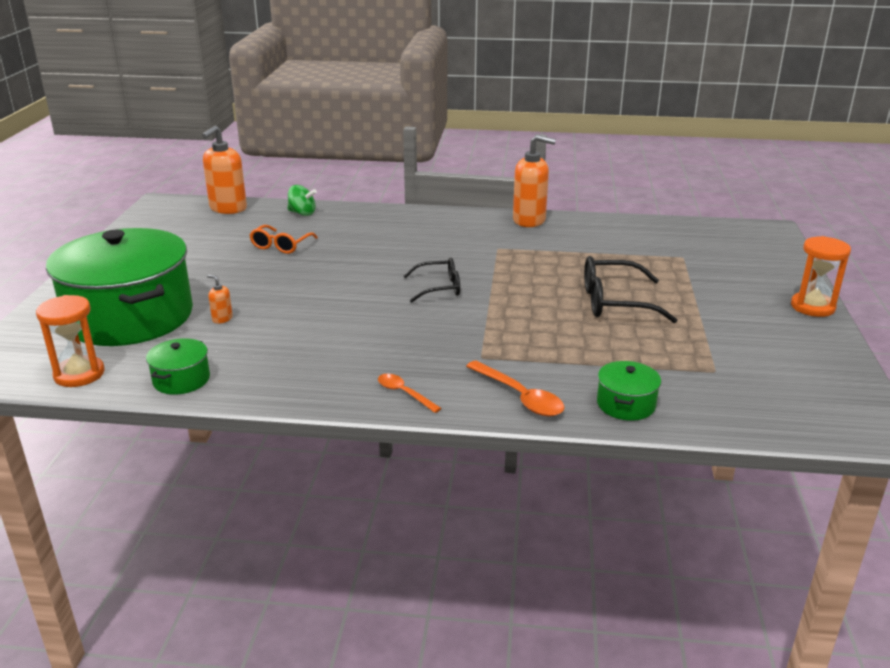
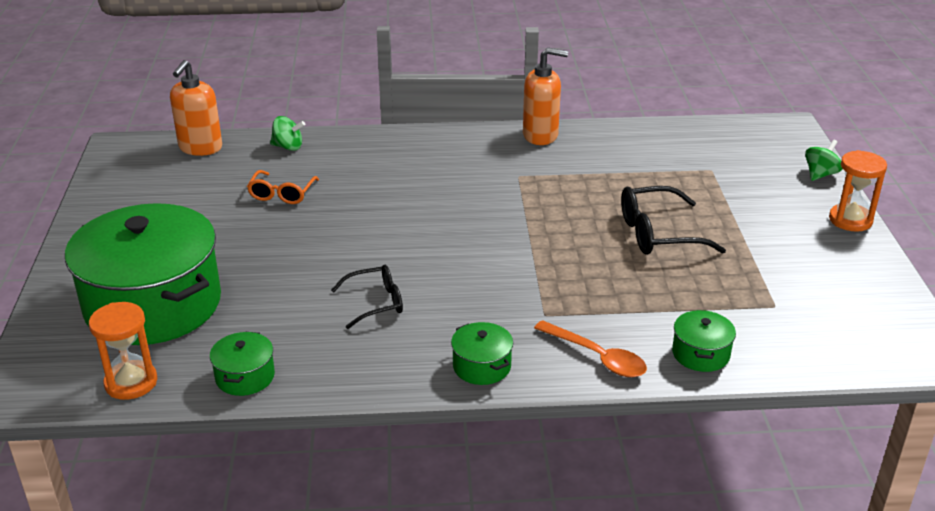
camera: 10 degrees left, 5 degrees up
(222, 319) = (256, 296): orange soap dispenser -> none
(404, 393) = (481, 366): orange spoon -> green pot
(439, 288) = (473, 233): black glasses -> black glasses (376, 303)
(791, 268) = (820, 174): none -> green spinning top

